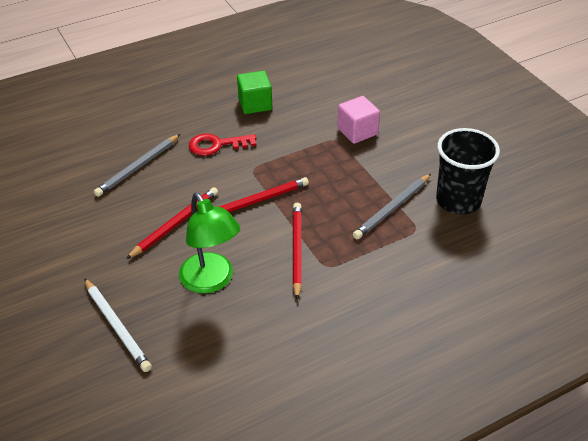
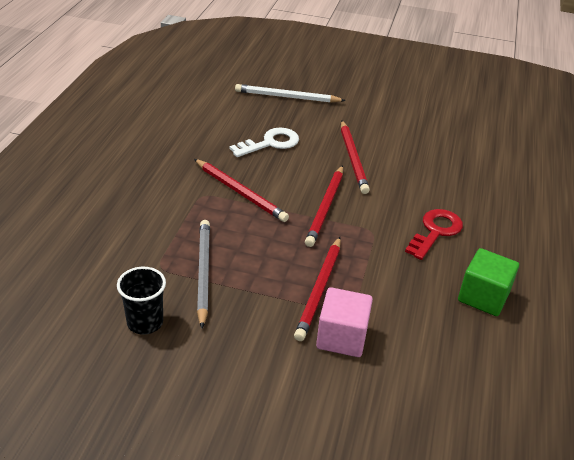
camera: 130 degrees right, 5 degrees down
(138, 167) = (452, 177): grey pencil -> none
(211, 281) = (270, 143): green lamp -> white key
(335, 158) = (320, 290): none -> red pencil
(458, 201) = (145, 322): black cup -> black cup, size x0.59

